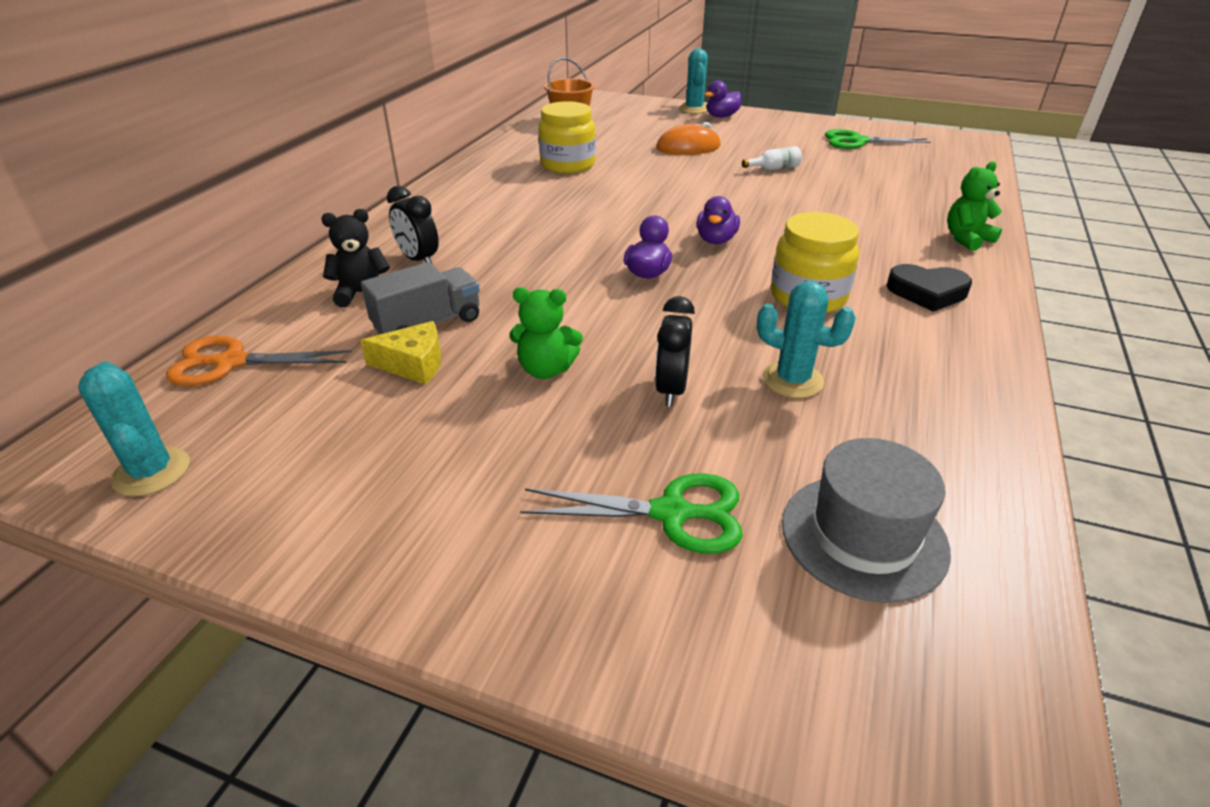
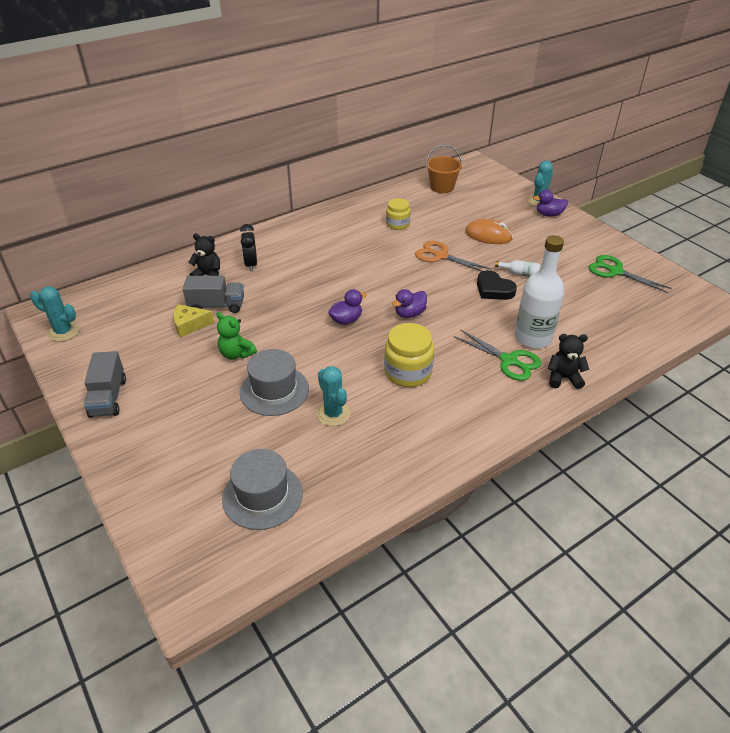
camera: 35 degrees right, 5 degrees up
(151, 472) = (63, 332): turquoise cactus -> turquoise cactus turned 75 degrees counterclockwise
(231, 362) = (128, 292): orange scissors -> orange scissors (441, 256)
(389, 533) = (108, 397): none -> grey truck
(413, 364) = (189, 325): yellow cheese -> yellow cheese turned 135 degrees clockwise
(568, 165) = (397, 224): yellow jar -> yellow jar, size x0.65
(671, 390) = (274, 390): black clock -> grey hat
(671, 513) = (205, 444): green scissors -> green scissors (509, 361)
(879, 216) = (533, 338): none -> white bottle
(927, 292) = (478, 401): black heart -> black heart (493, 289)
(966, 239) = (563, 378): green teddy bear -> black teddy bear

